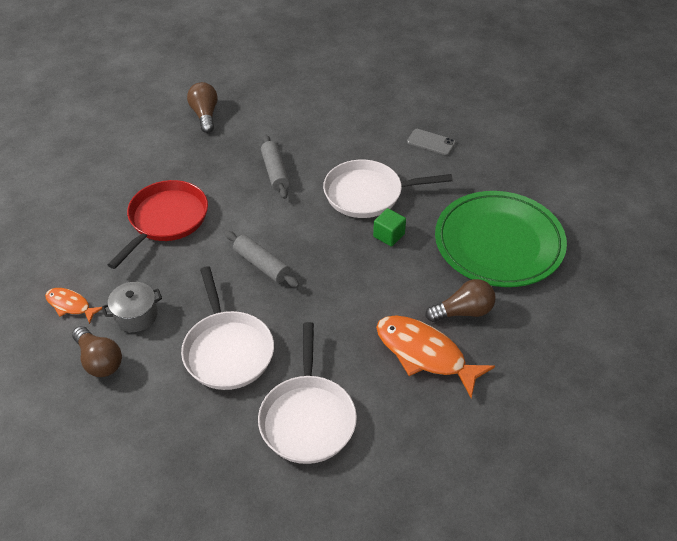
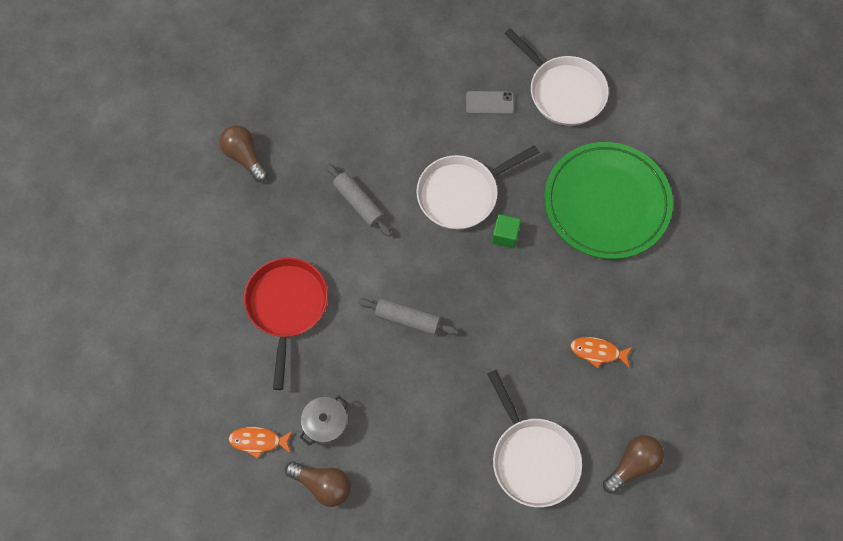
camera: 25 degrees left, 20 degrees up
(227, 350) = (429, 424): white pan -> white pan (563, 91)
(425, 354) = (597, 352): orange fish -> orange fish, size x0.54
(463, 312) = (609, 293): brown light bulb -> brown light bulb (633, 465)

